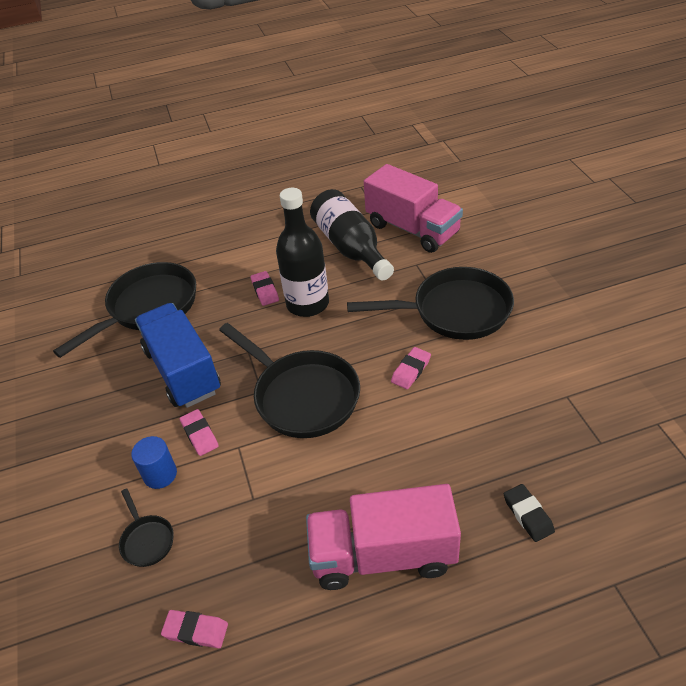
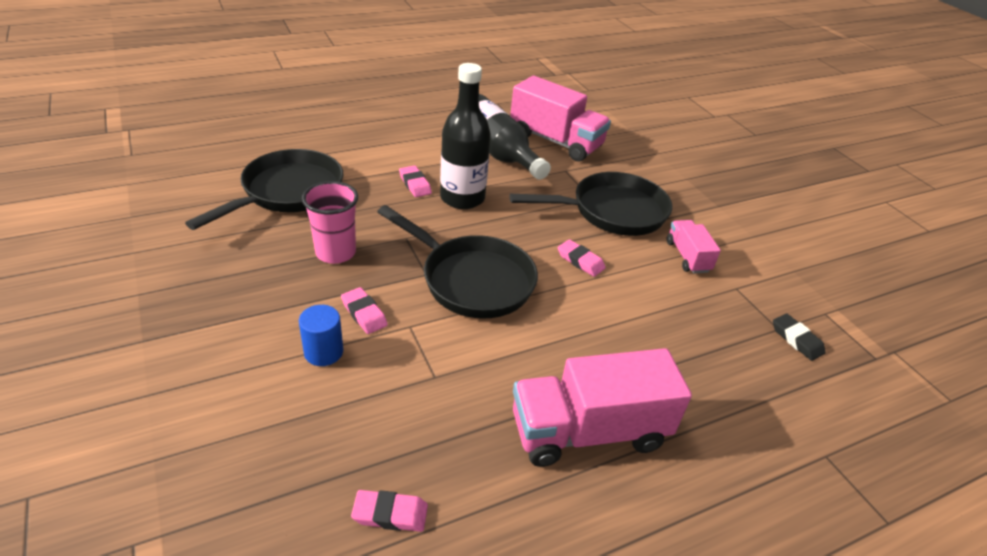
camera: 15 degrees left, 5 degrees down
(147, 540) = (316, 419): black pan -> none
(183, 371) = (335, 252): blue truck -> pink cup
(411, 370) = (580, 261): pink eraser -> pink eraser turned 75 degrees counterclockwise
(522, 361) = (687, 257): none -> pink truck
(528, 515) = (727, 392): black eraser -> black eraser (796, 340)

